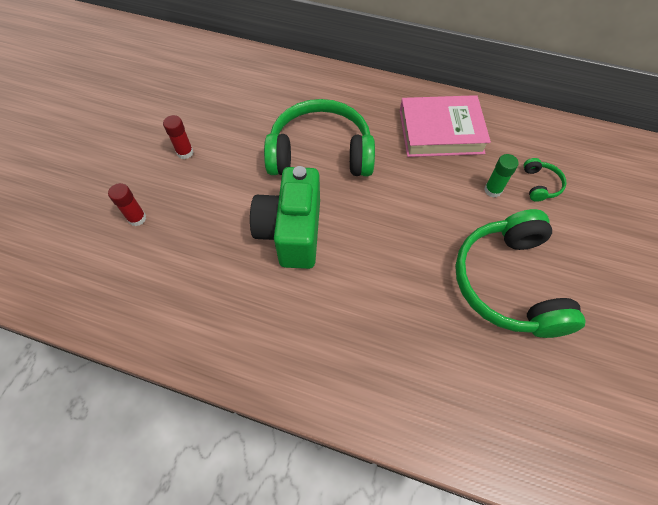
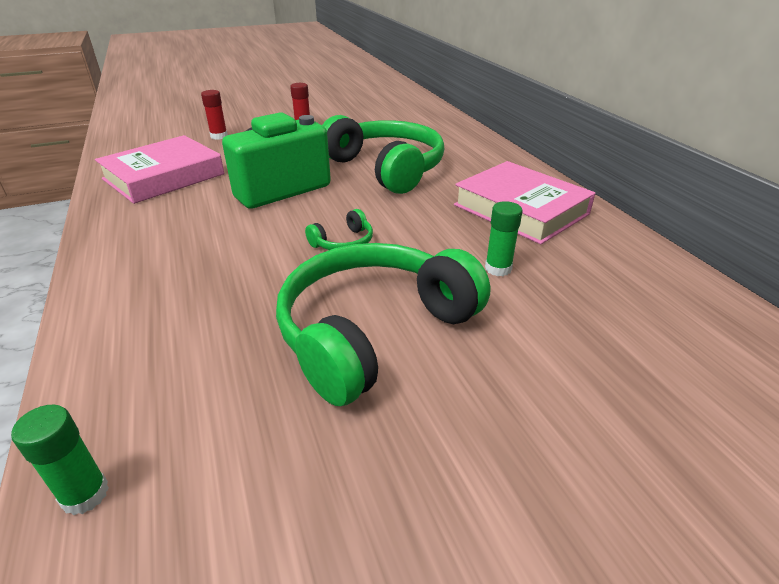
camera: 50 degrees right, 25 degrees down
(190, 297) = (164, 177): none -> pink book
(540, 184) = (567, 299): green headphones -> green headphones (343, 242)
(552, 472) = (85, 494): none -> green glue stick

